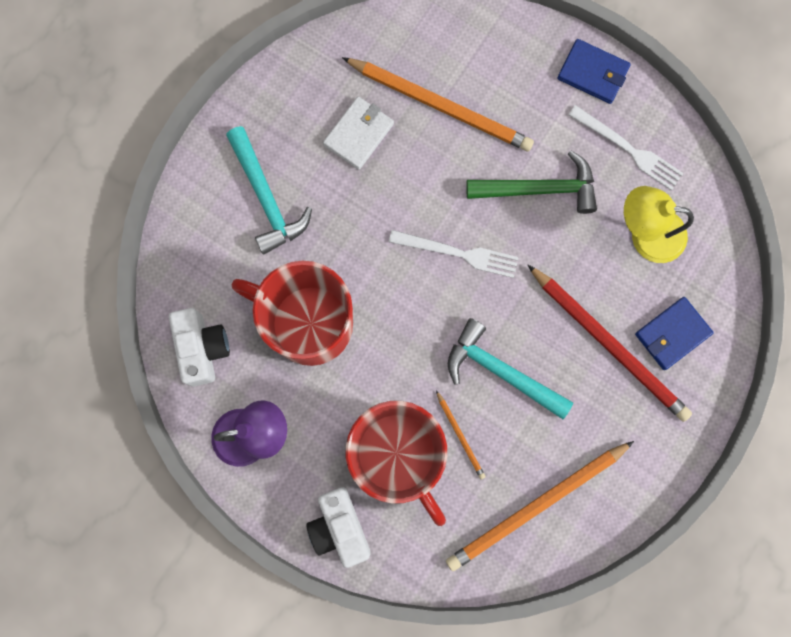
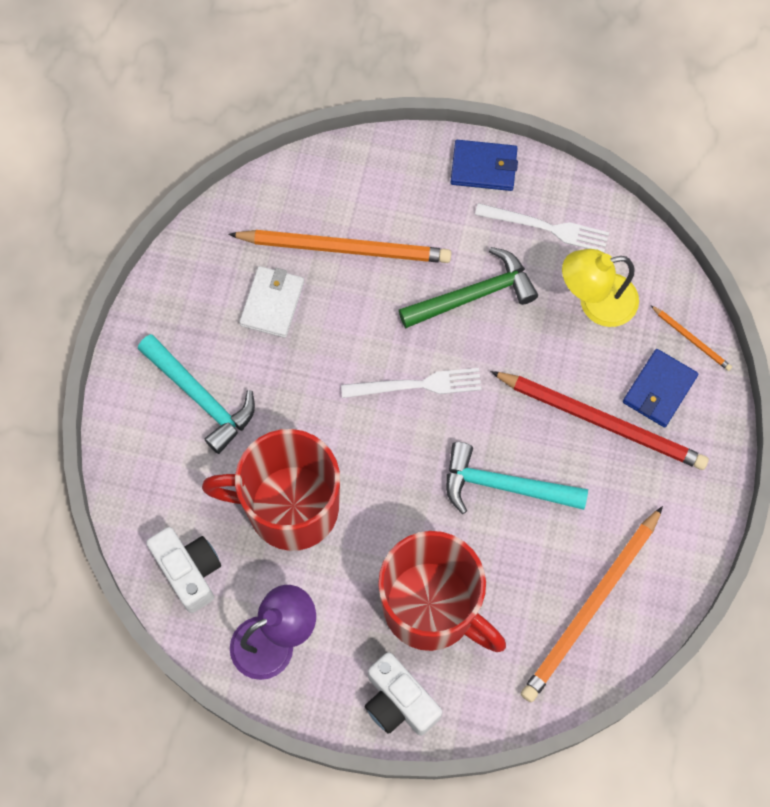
camera: 20 degrees left, 10 degrees down
(460, 436) = (488, 564): orange pencil -> orange pencil (691, 339)

